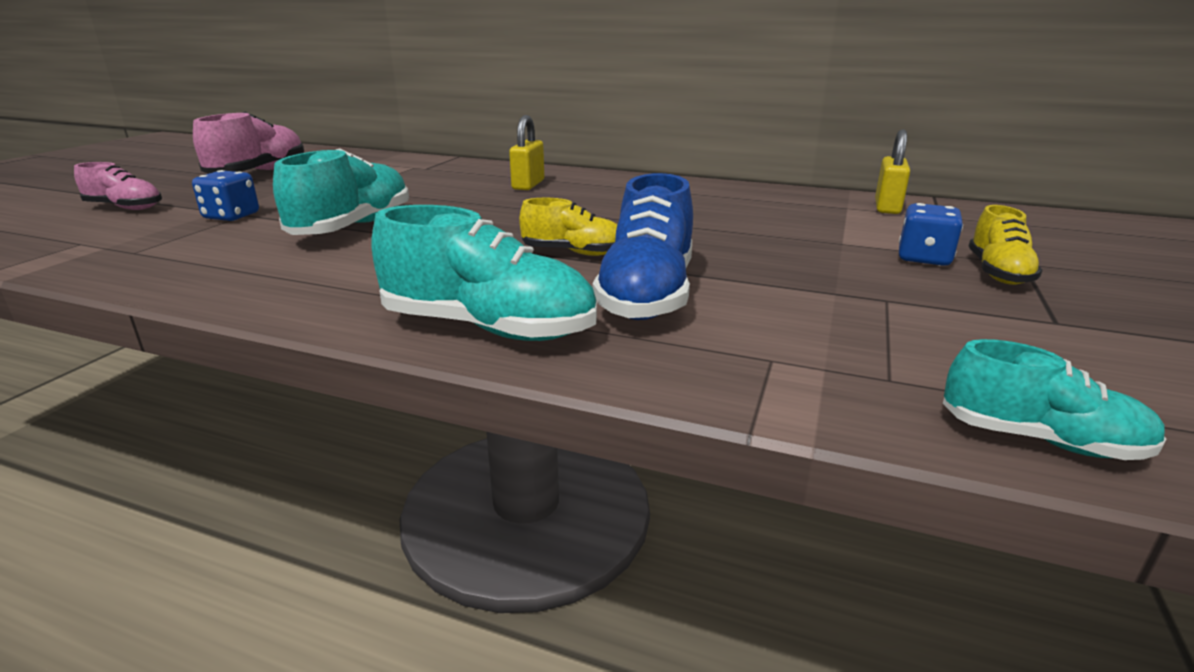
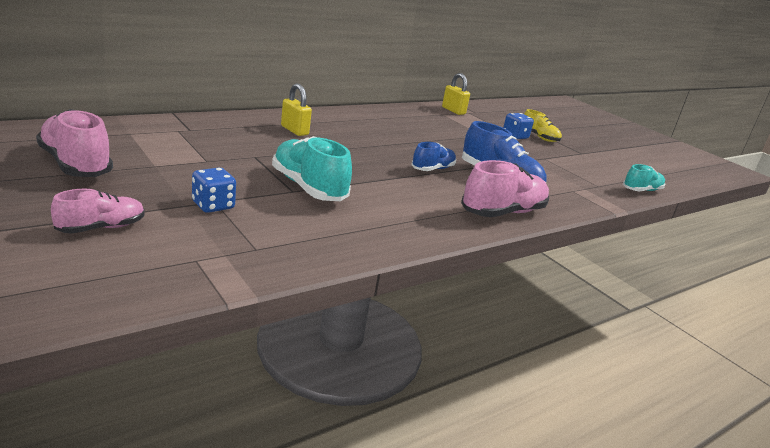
camera: 60 degrees left, 0 degrees up
(488, 328) = (503, 212): turquoise shoe -> pink shoe
(574, 253) = (433, 169): yellow shoe -> blue shoe

